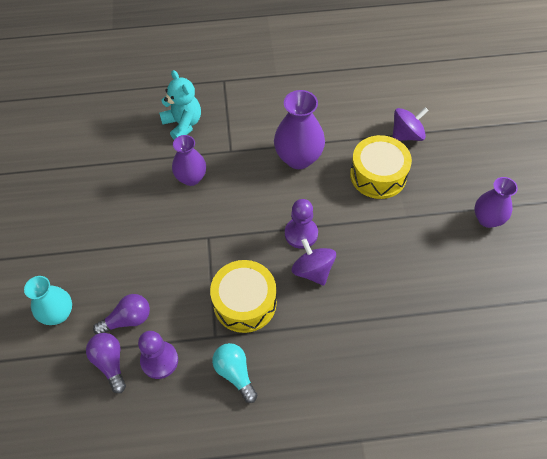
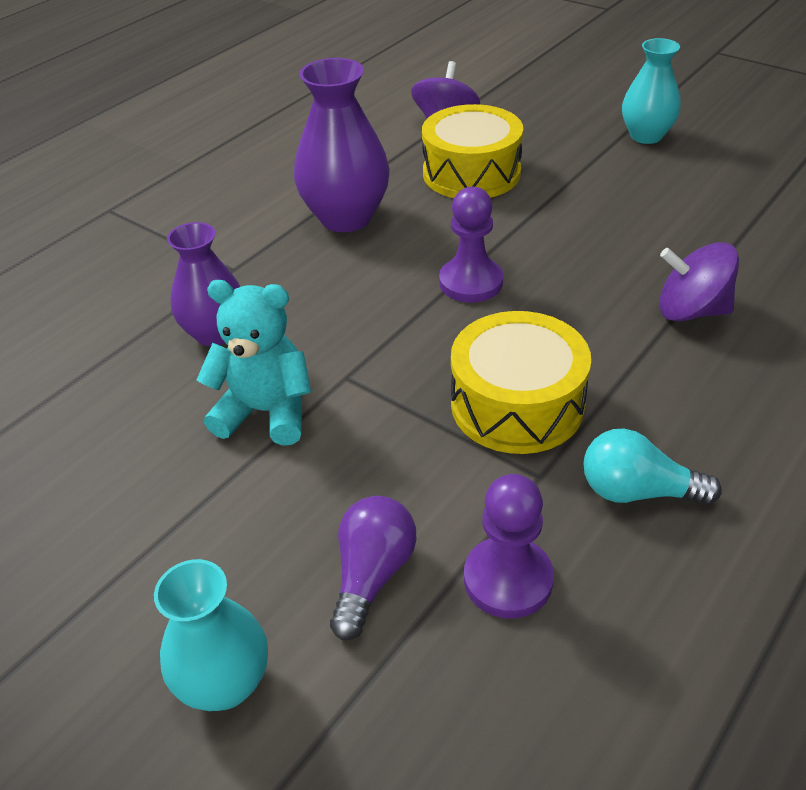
camera: 45 degrees left, 15 degrees down
(110, 363) = (433, 661): purple light bulb -> none
(183, 124) = (109, 287): turquoise teddy bear -> turquoise teddy bear (266, 412)
(313, 271) = (546, 305): purple spinning top -> purple spinning top (691, 311)
(487, 219) = (646, 136): purple vase -> turquoise vase

